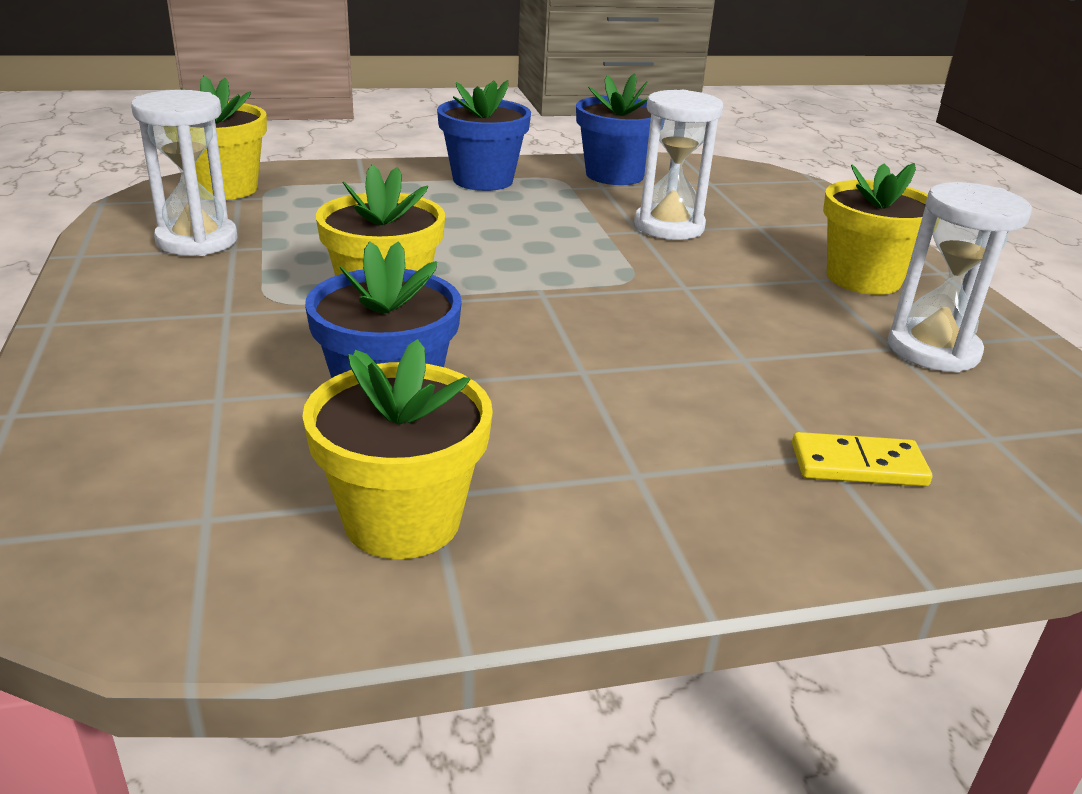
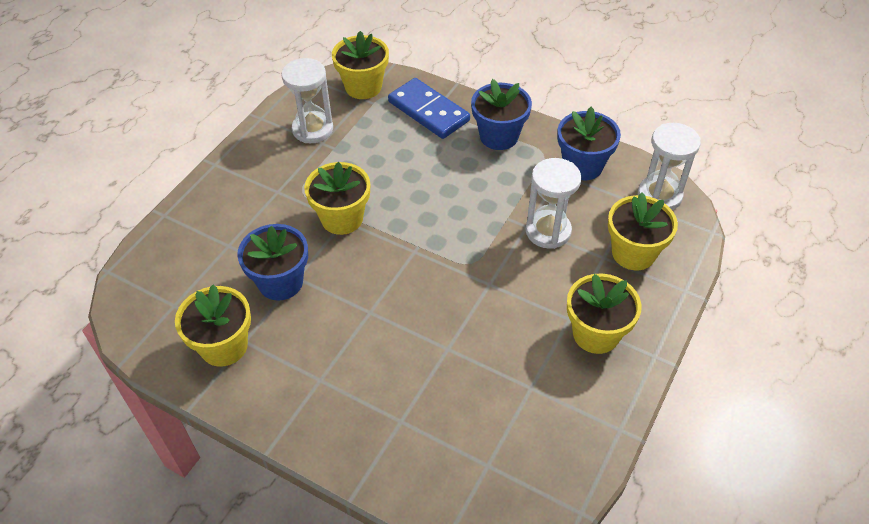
camera: 45 degrees right, 20 degrees up
(357, 185) = (428, 111): none -> blue domino
(779, 213) = (633, 253): none -> yellow flower pot
(858, 465) = (406, 435): yellow domino -> none
(932, 350) = (548, 402): white hourglass -> white hourglass (659, 195)

